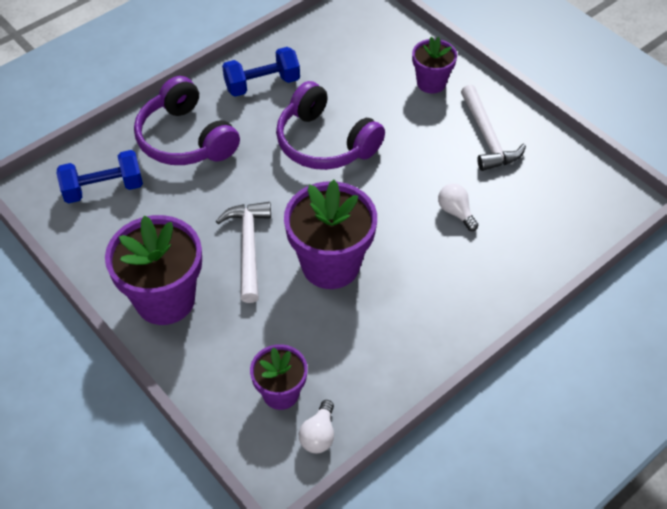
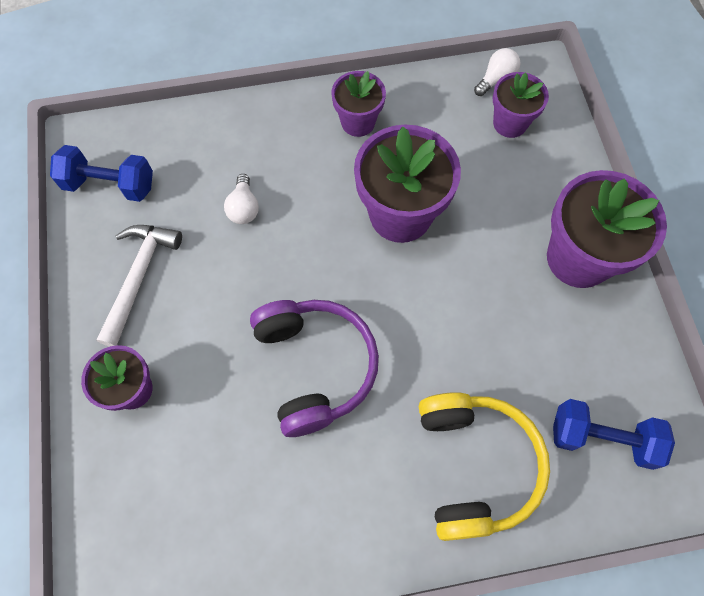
camera: 150 degrees left, 15 degrees up
(185, 139) = (474, 465): purple headphones -> yellow headphones
(248, 248) = (471, 273): white hammer -> none
(262, 84) = (334, 509): blue dumbbell -> blue dumbbell (110, 185)
(419, 324) = (358, 122): none -> purple flower pot

